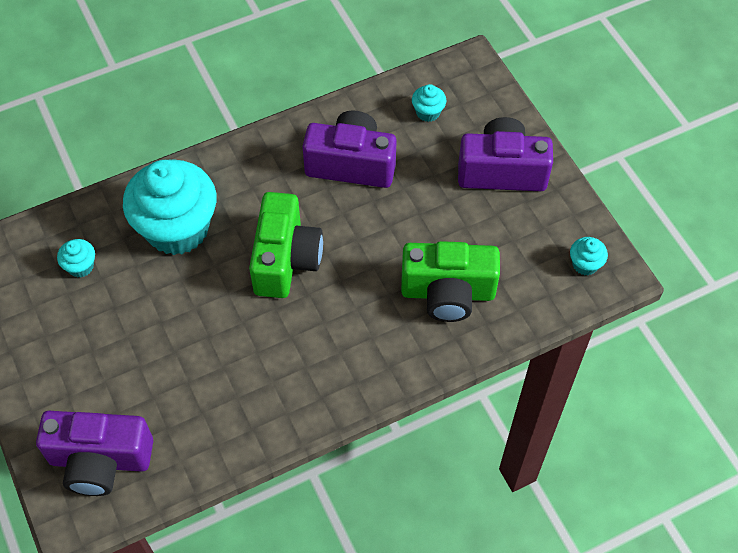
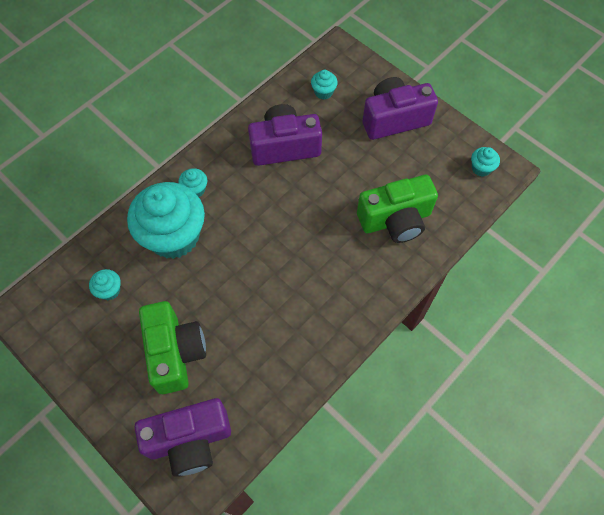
camera: 20 degrees left, 5 degrees up
(224, 182) = (195, 189): none -> turquoise cupcake
(286, 259) = (267, 233): green camera -> green camera (175, 352)

